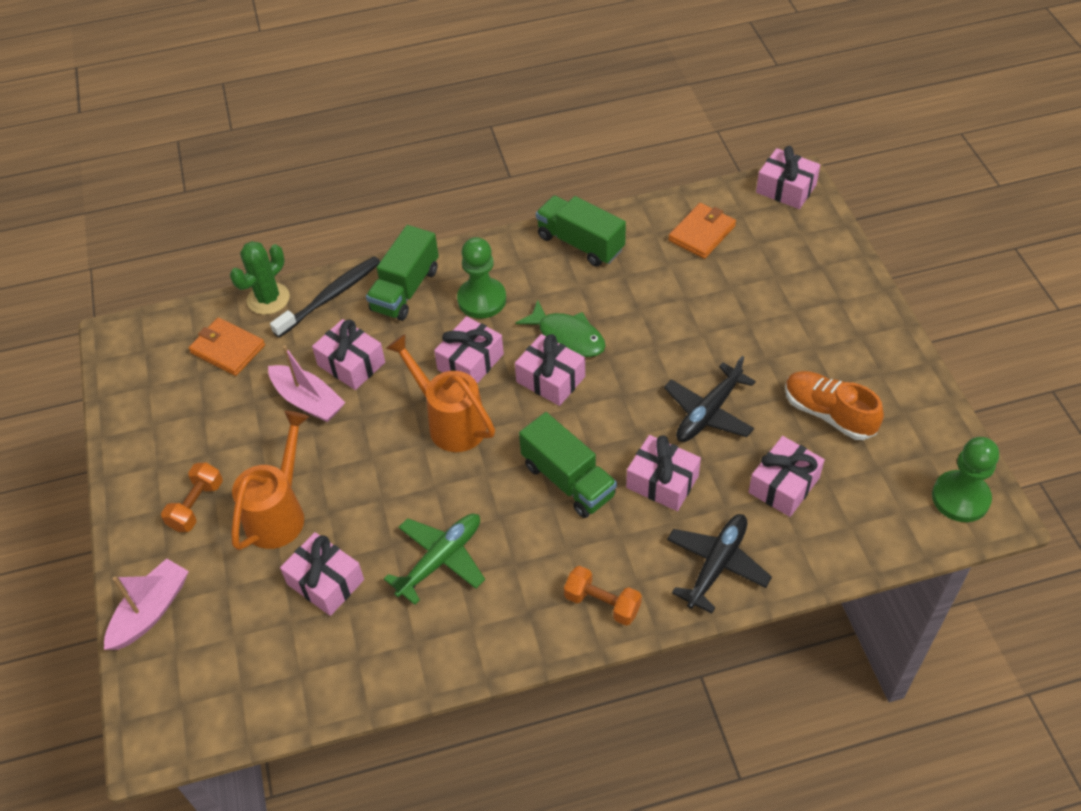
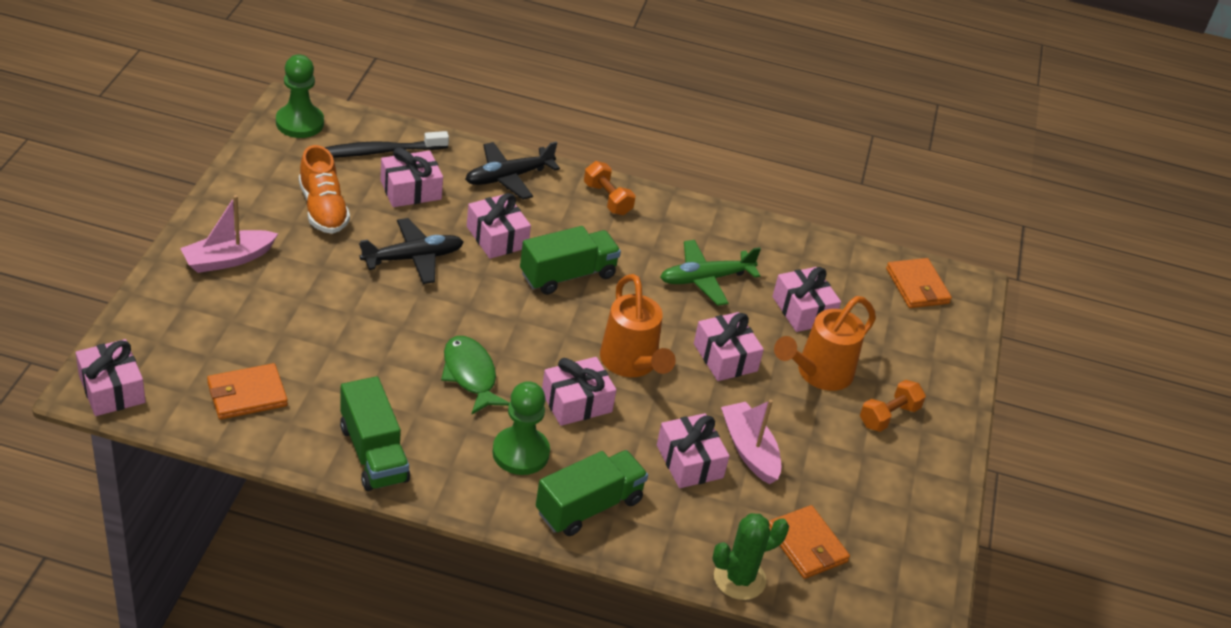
camera: 160 degrees left, 10 degrees down
(151, 611) = (950, 360): pink boat -> pink boat (228, 259)
(213, 699) = (917, 286): none -> orange wallet
(330, 296) = (671, 543): black toothbrush -> black toothbrush (379, 151)
(550, 379) = (517, 350): pink gift -> pink gift (725, 357)
(568, 480) = (568, 275): green truck -> green truck turned 75 degrees clockwise

